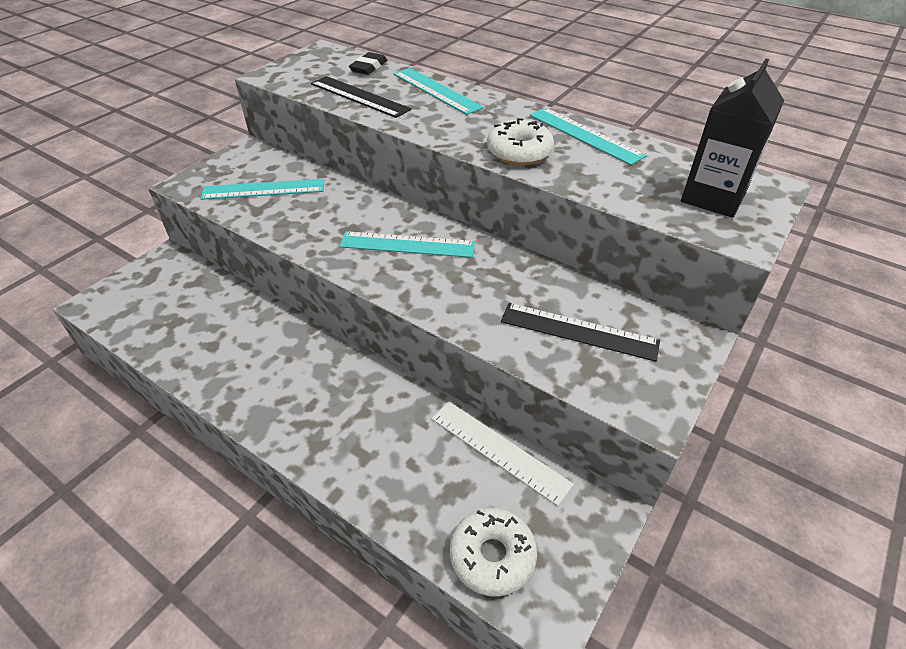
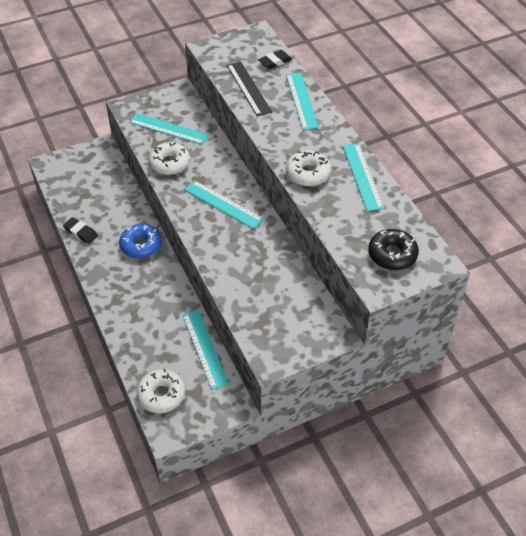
camera: 30 degrees right, 5 degrees up
(198, 373) = (81, 232): none -> black eraser
(294, 225) = (169, 163): none -> white donut
(303, 353) = (141, 245): none -> blue donut
(499, 451) = (204, 348): white ruler -> turquoise ruler
(579, 331) = (273, 301): black ruler -> none
(713, 197) = (392, 254): black carton -> black donut

